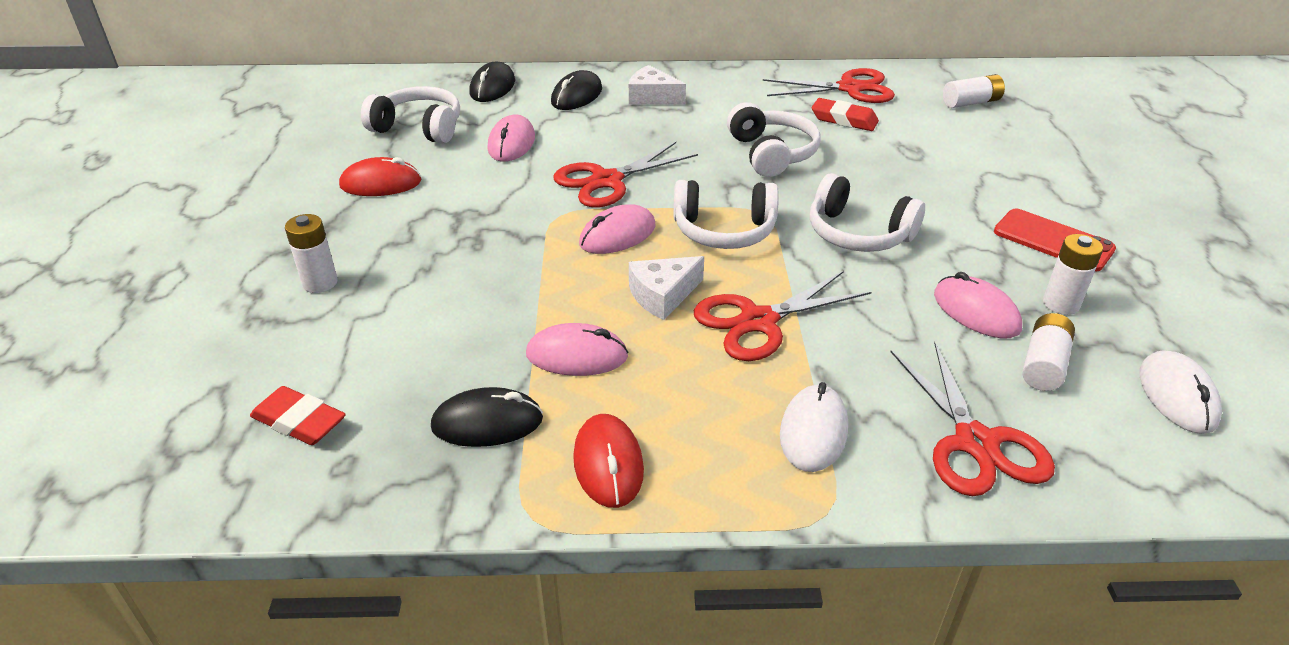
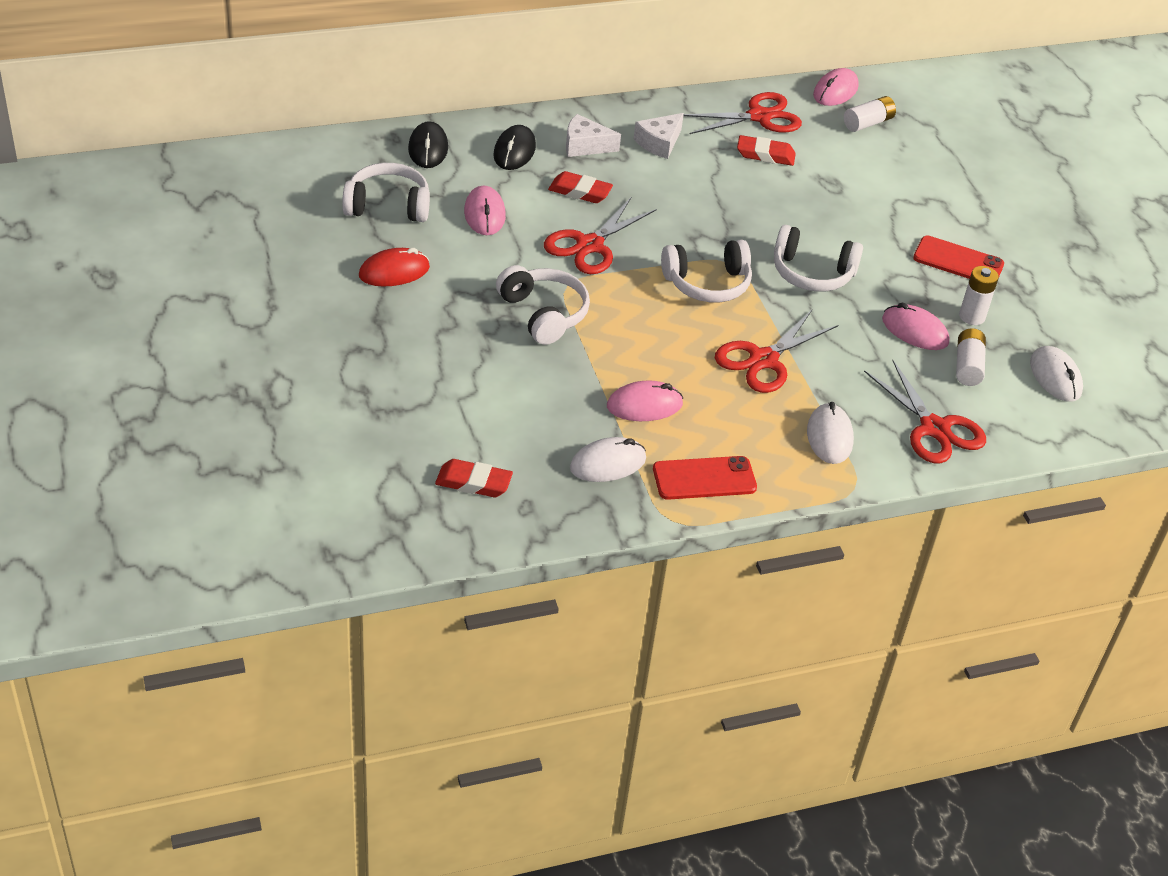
camera: 20 degrees left, 5 degrees up
(320, 283) = (409, 373): white battery -> none
(487, 423) = (608, 463): black mouse -> white mouse
(608, 464) = (704, 478): red mouse -> red phone
(617, 235) = (624, 298): pink mouse -> pink mouse (835, 91)
(624, 133) = (580, 192): none -> red eraser
(662, 295) = (684, 348): white cheese -> white cheese (659, 143)
(771, 153) = (716, 200): white headphones -> white headphones (543, 314)

